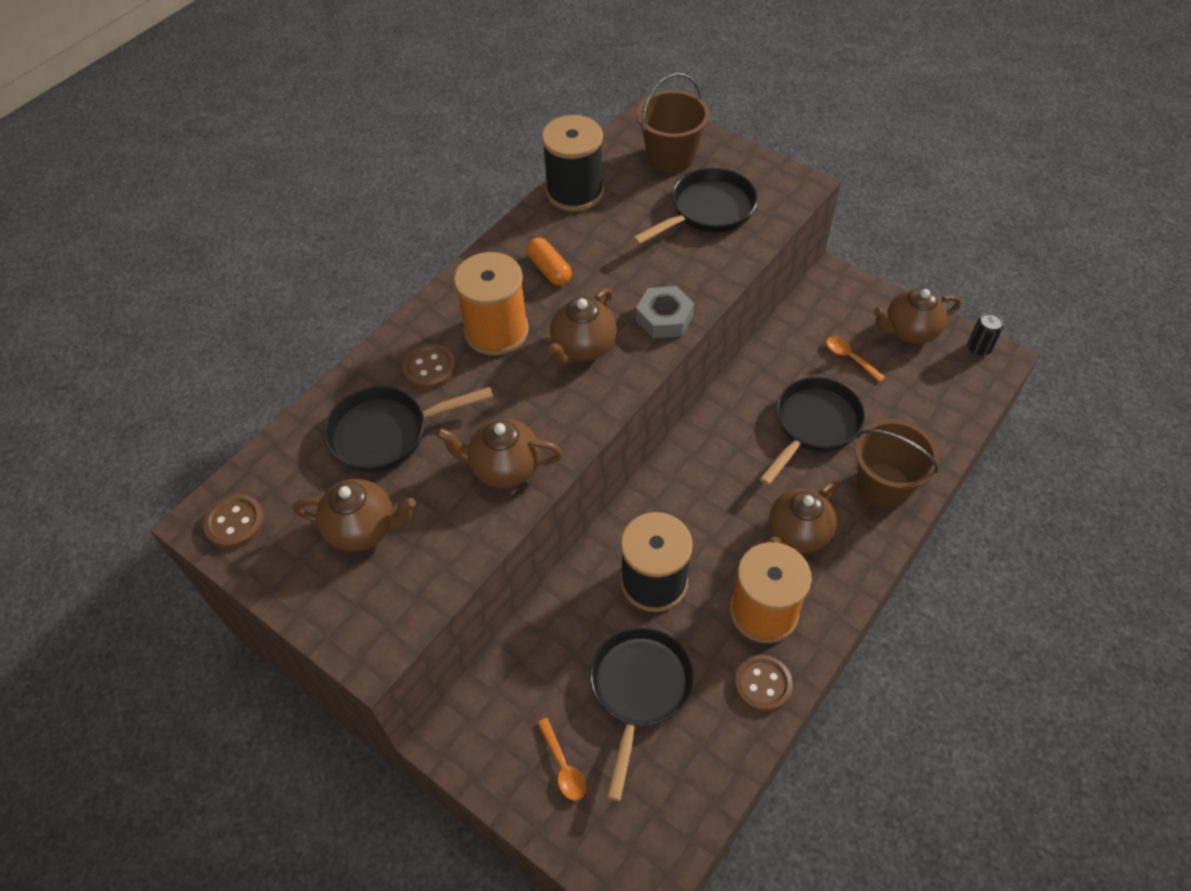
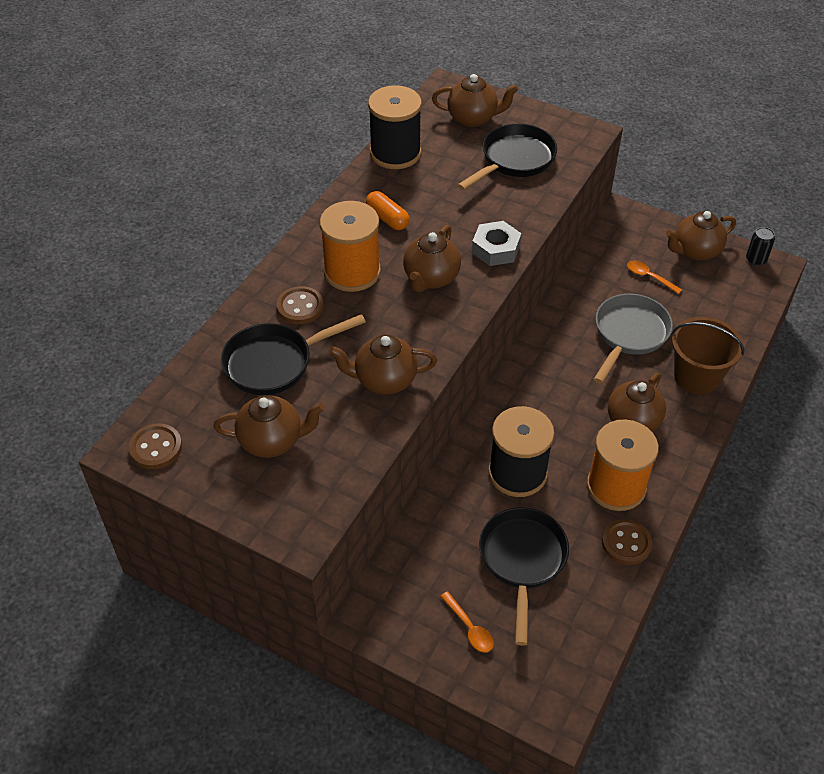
camera: 10 degrees left, 5 degrees down
(671, 157) = (473, 118): brown bucket -> brown teapot
(813, 426) = (629, 334): black pan -> grey pan

